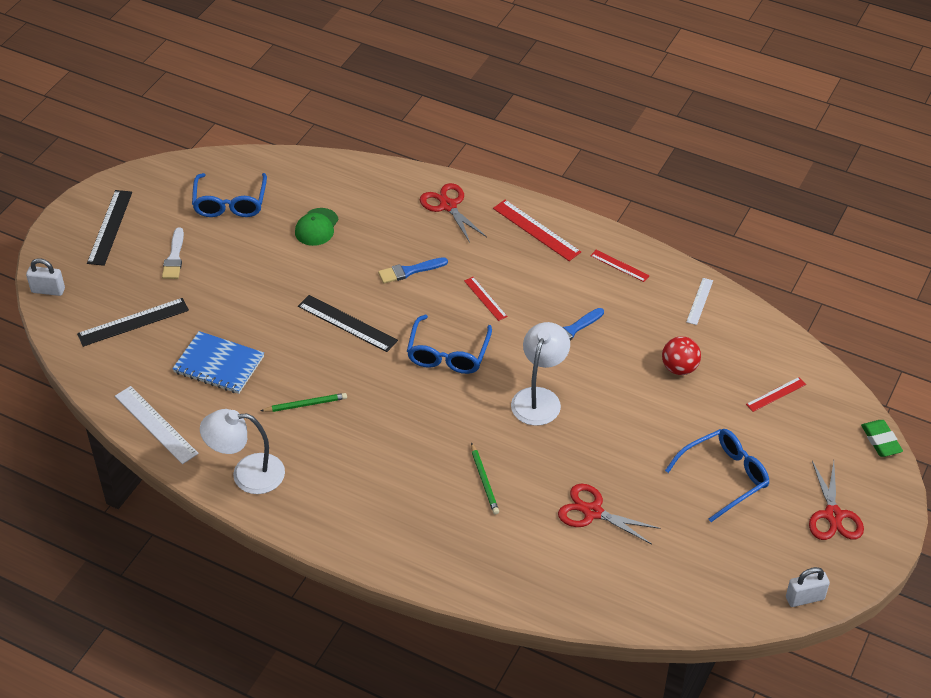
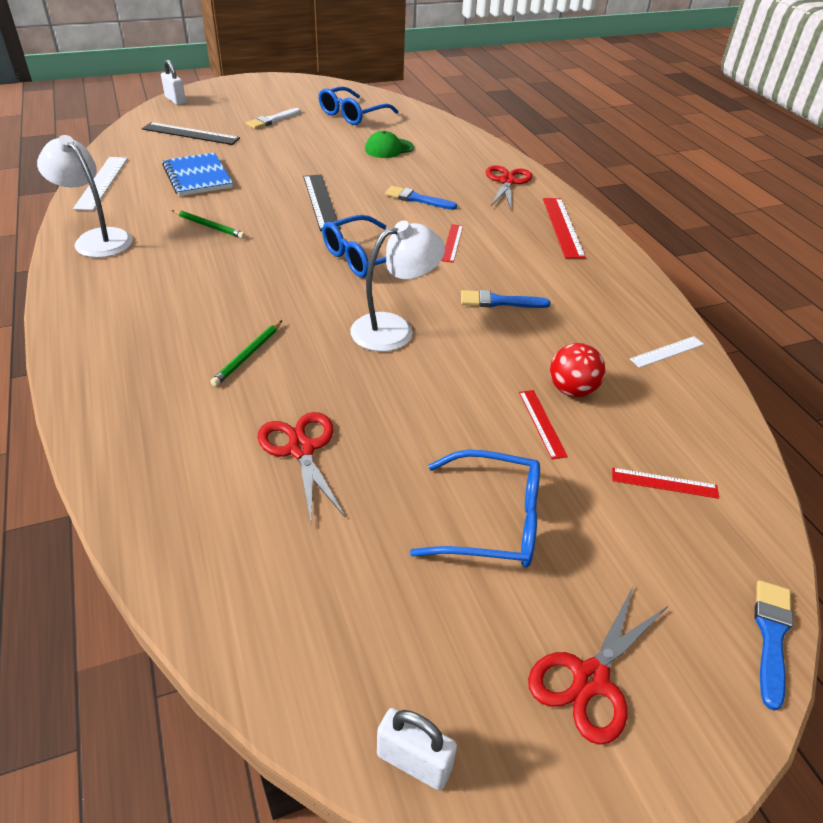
camera: 40 degrees right, 5 degrees down
(110, 227) = (262, 93): black ruler -> none
(619, 265) = (612, 284): red ruler -> red ruler (542, 423)
(881, 441) = (771, 636): green eraser -> blue brush

